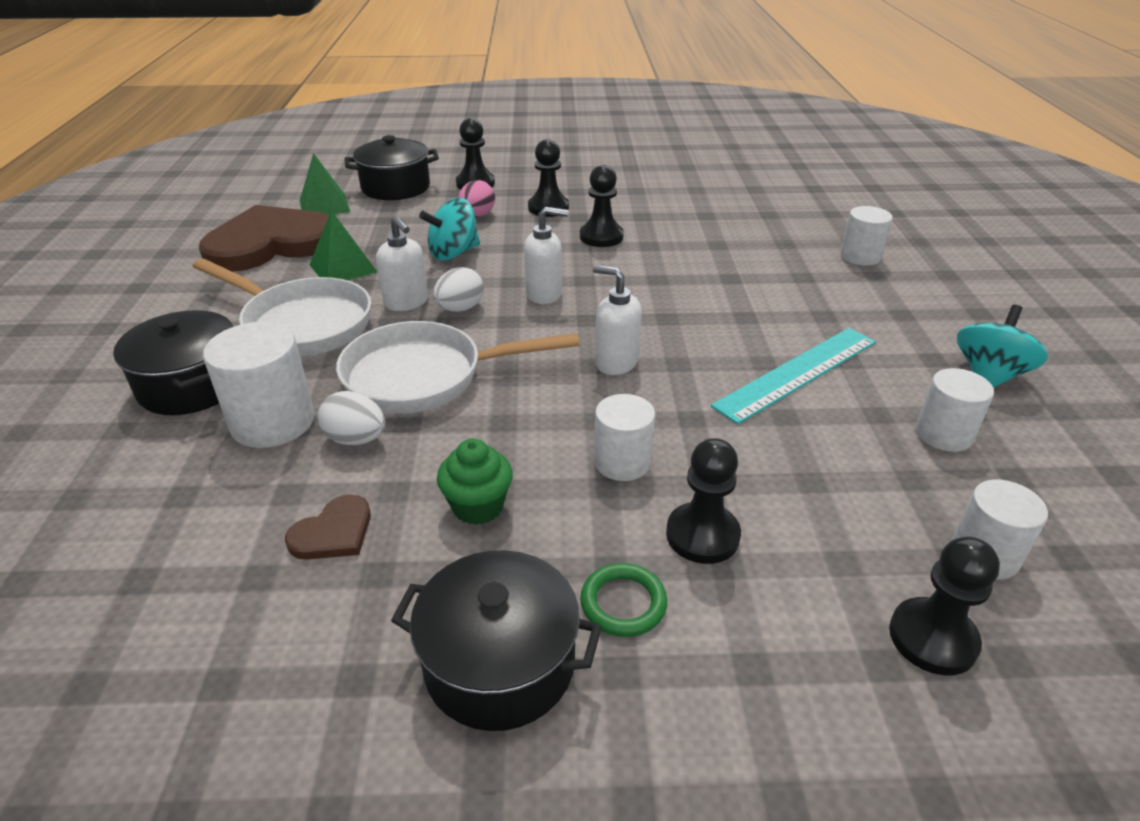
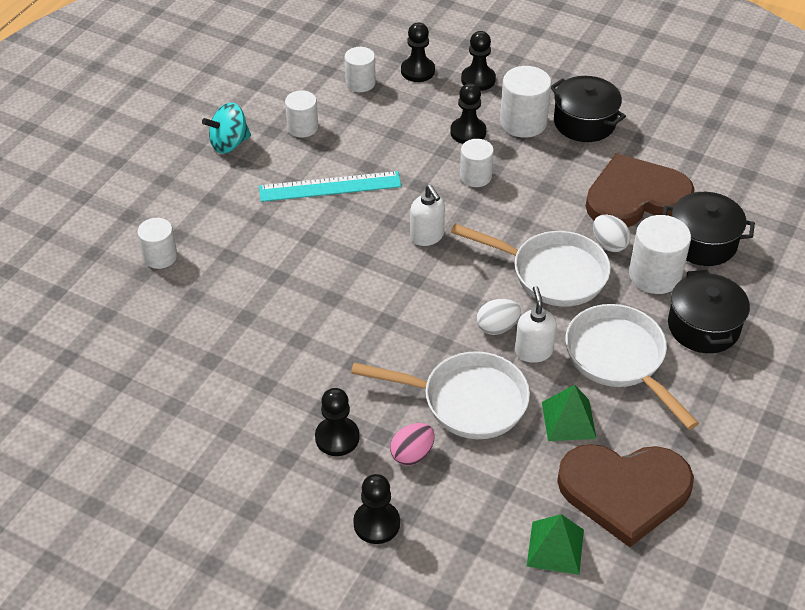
camera: 150 degrees left, 10 degrees up
(333, 532) = (635, 196): brown heart -> brown heart, size x2.39
(396, 187) = (465, 556): black pot -> black pot (702, 242)
(453, 253) = (466, 401): turquoise spinning top -> white pan
(478, 506) = (561, 183): green cupcake -> none
(544, 294) = (427, 317): white soap dispenser -> none
(601, 237) = (327, 369): black pawn -> black pawn (478, 79)
(623, 603) = (523, 122): green ring -> white cylinder

